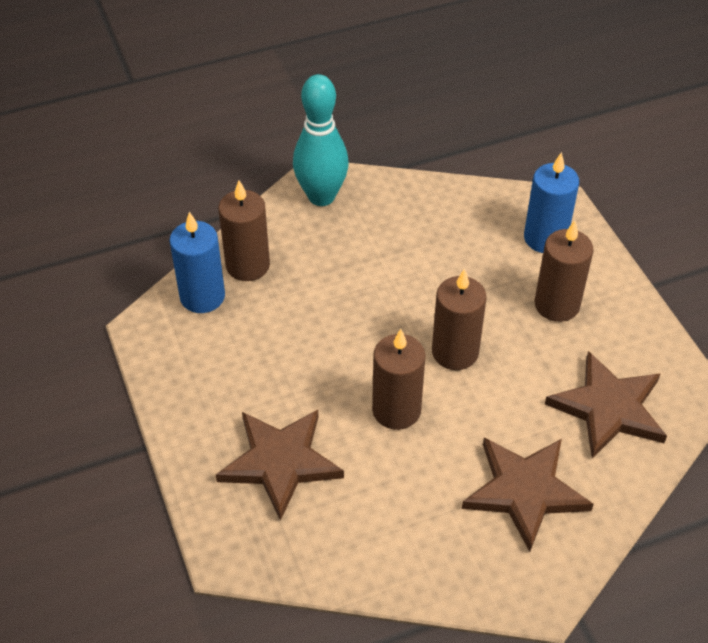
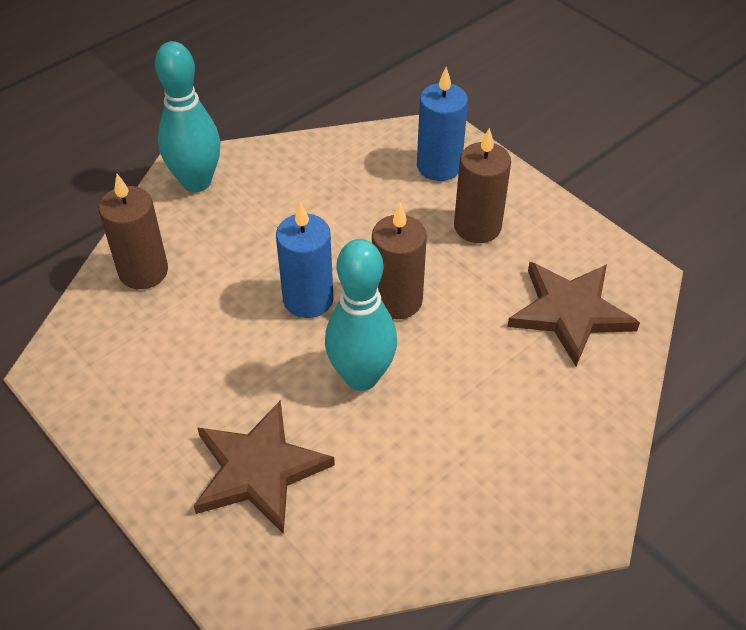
camera: 20 degrees left, 0 degrees up
(202, 296) = (105, 317): blue candle -> blue candle (308, 299)
(396, 410) = (361, 377): brown candle -> turquoise bowling pin
(524, 491) = (525, 420): brown star -> none

